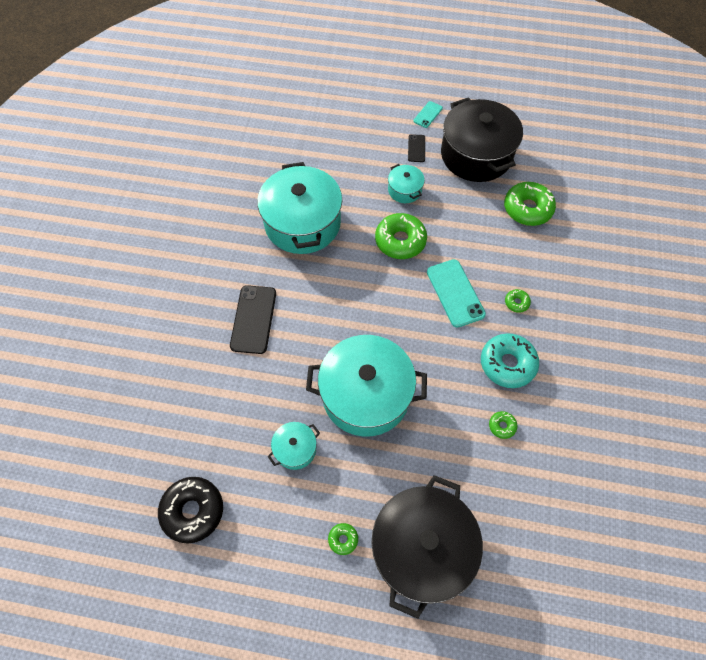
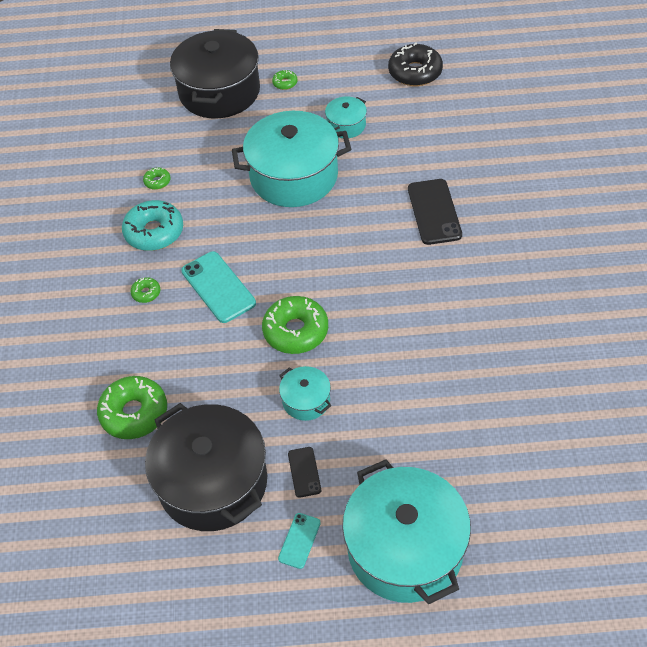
camera: 170 degrees right, 10 degrees down
(302, 223) = (425, 324): turquoise pot -> turquoise pot (405, 548)

